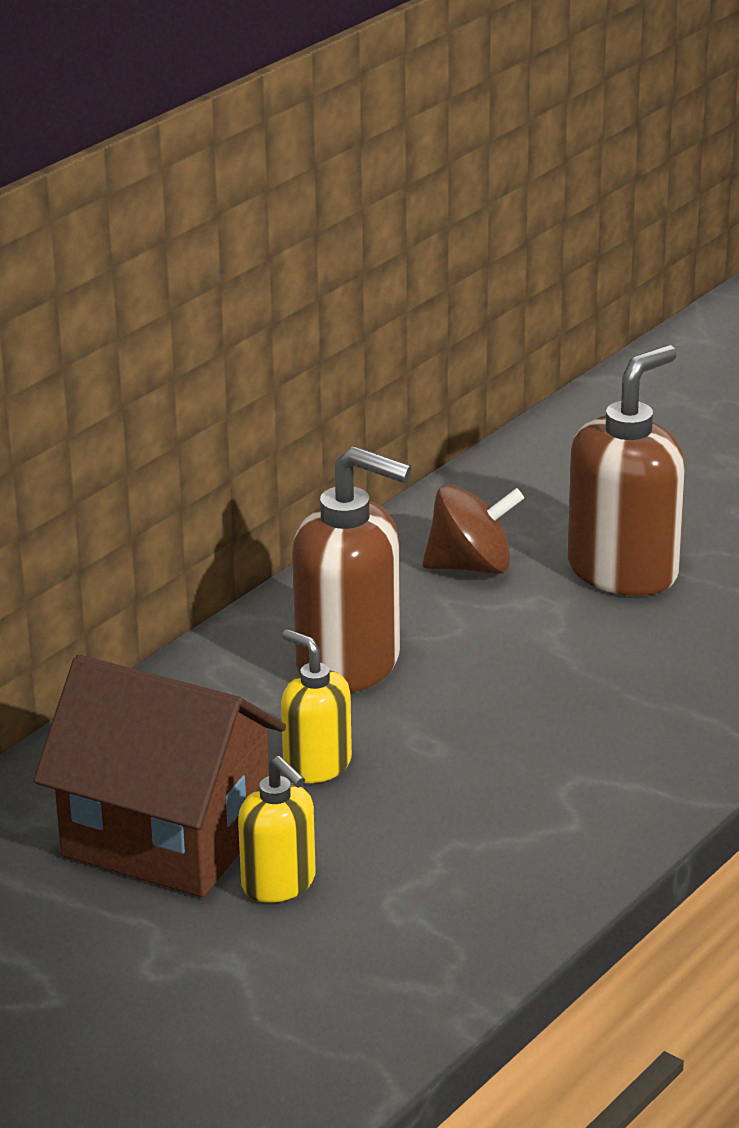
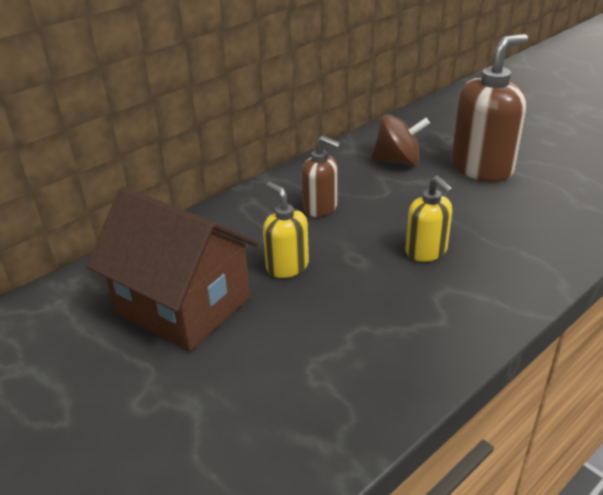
camera: 10 degrees right, 5 degrees up
(279, 883) = (242, 346): yellow soap dispenser -> yellow soap dispenser (426, 251)
(349, 664) = (320, 208): brown soap dispenser -> brown soap dispenser, size x0.57

